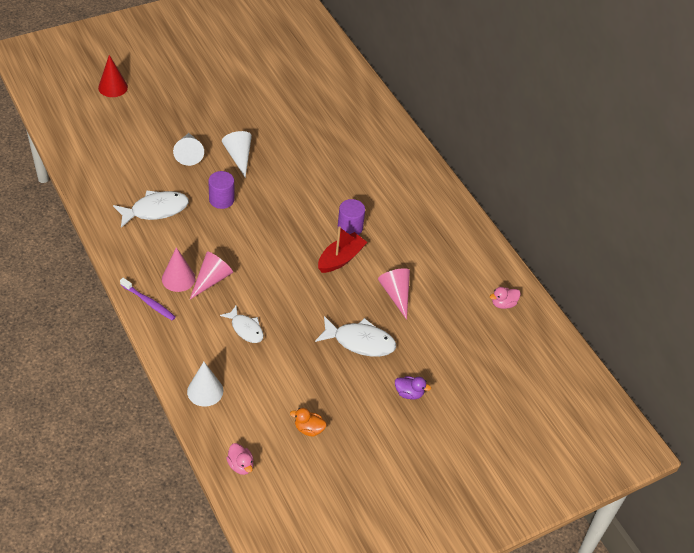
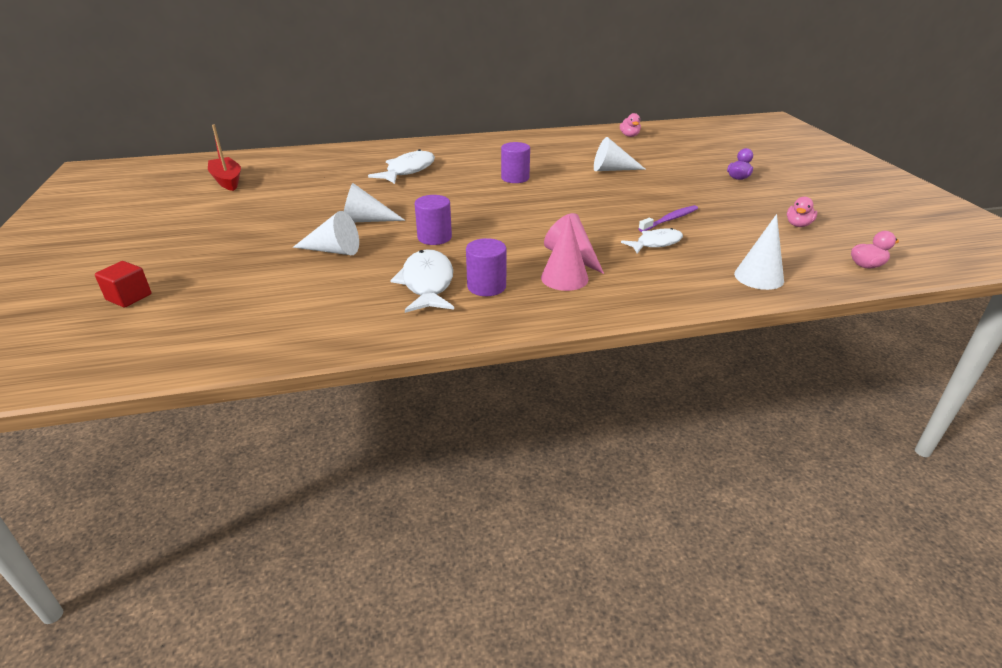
camera: 70 degrees left, 15 degrees down
(113, 87) = (129, 297): red cone -> red cube
(149, 302) = (605, 303): purple toothbrush -> purple toothbrush (670, 219)
(158, 240) = (486, 286): none -> purple cylinder
(309, 429) = (798, 225): orange duck -> pink duck
(341, 259) = (558, 186): red boat -> red boat (227, 180)
(360, 341) = (674, 190): white fish -> white fish (408, 170)
(396, 294) = (612, 169): pink cone -> white cone

